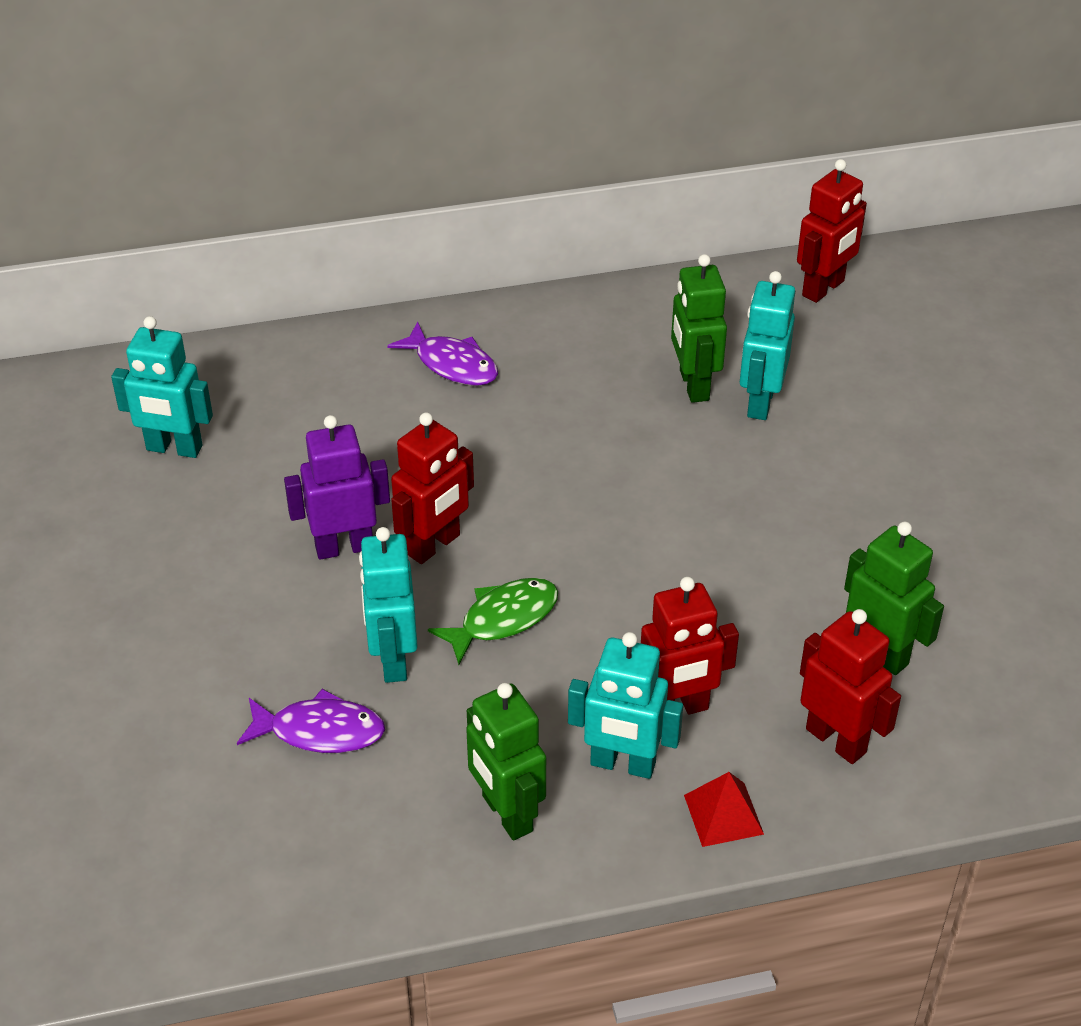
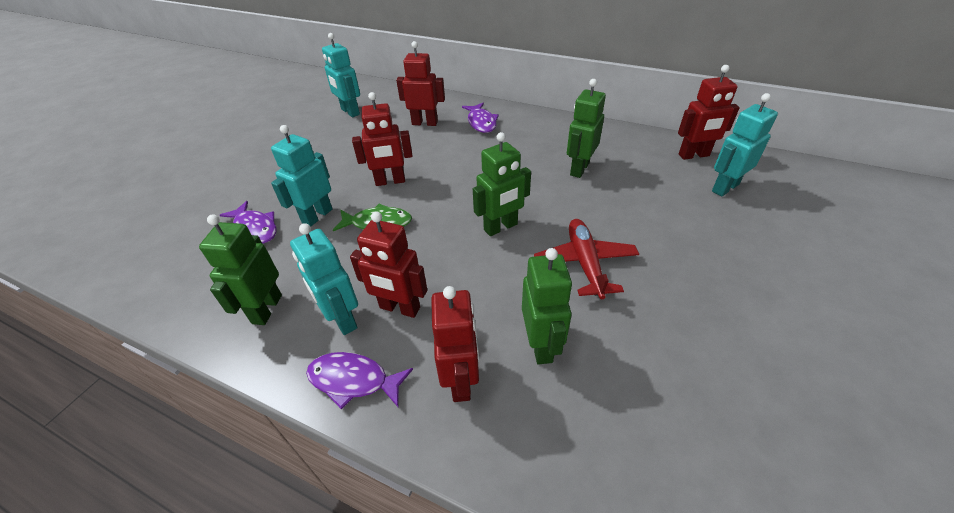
camera: 40 degrees right, 0 degrees up
(344, 547) = (358, 167): purple robot -> none
(352, 409) = (425, 123): none -> red robot
(682, 533) = (501, 227): none -> green robot
(723, 814) = (353, 381): red pyramid -> purple fish
(760, 402) = (606, 189): turquoise robot -> turquoise robot (724, 187)
(833, 527) = (585, 263): none -> red plane

